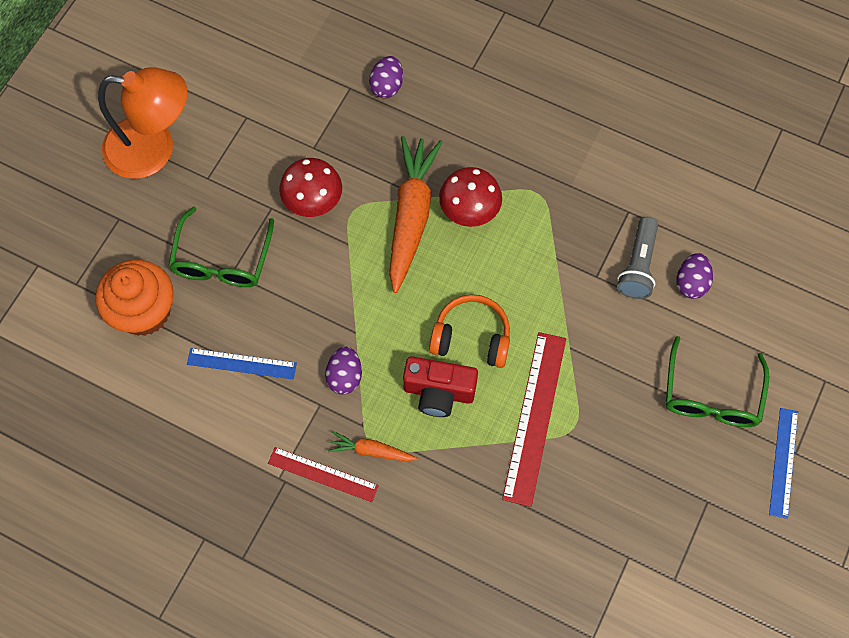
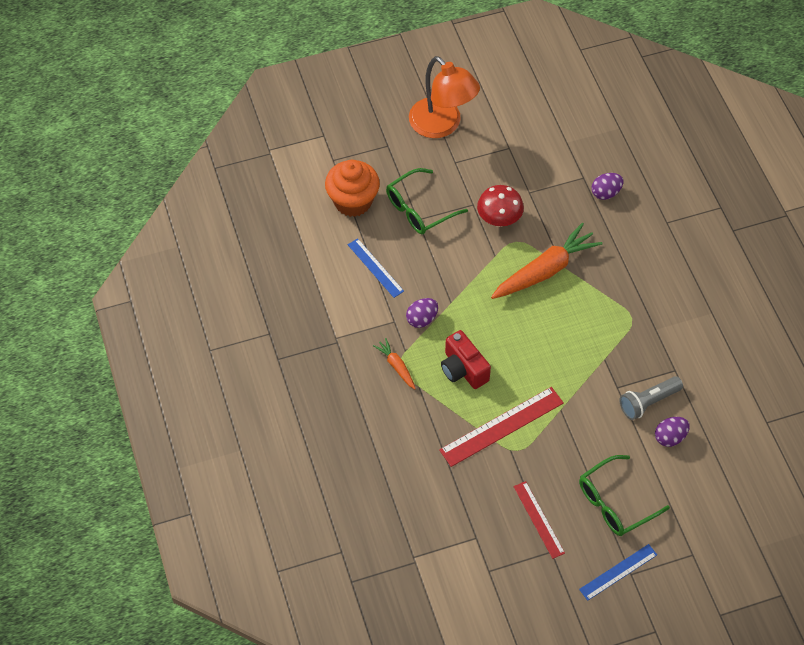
camera: 45 degrees right, 10 degrees down
(323, 474) = (360, 355): red ruler -> red ruler (539, 519)
(469, 211) = (581, 294): red mushroom -> none
(471, 338) = (511, 358): orange headphones -> none

